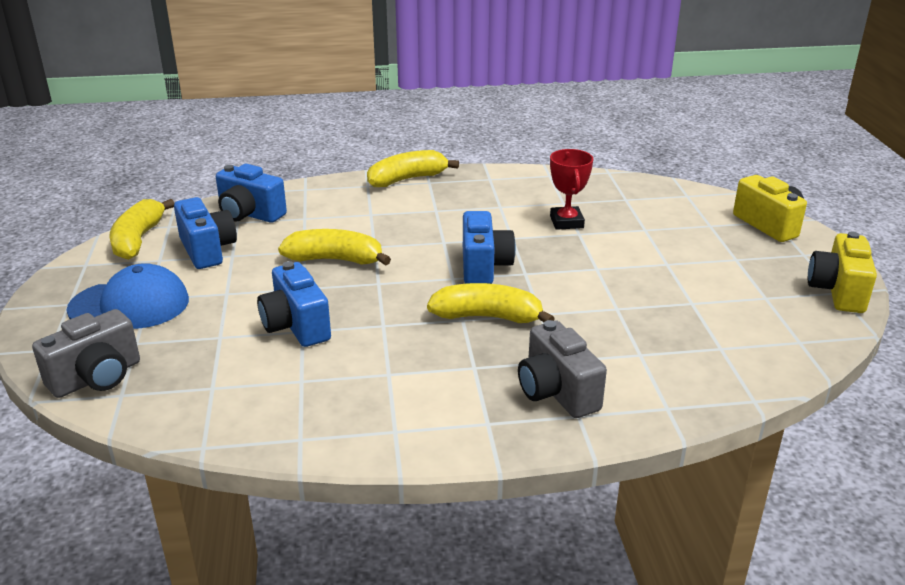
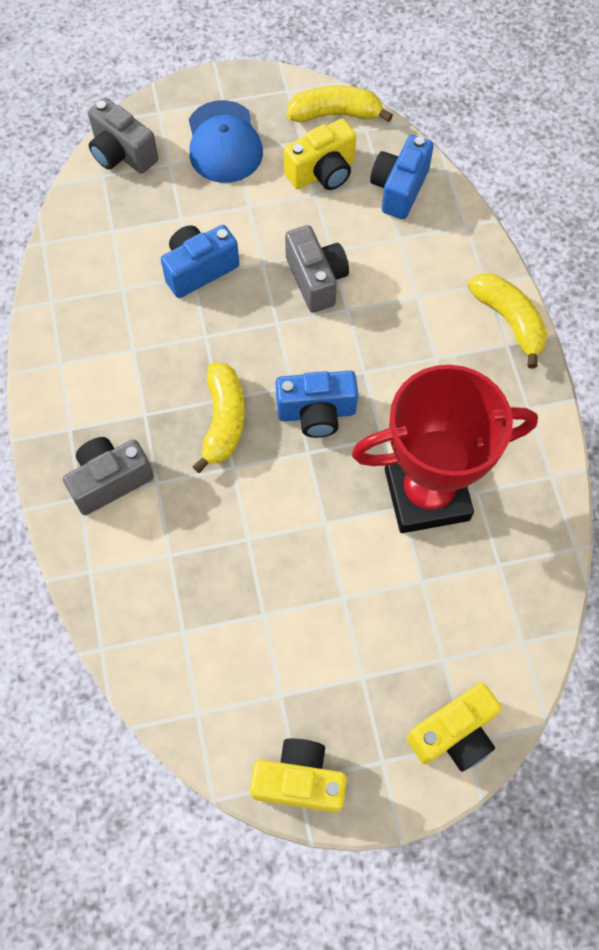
camera: 85 degrees right, 35 degrees up
(207, 250) = (322, 172): blue camera -> yellow camera
(335, 259) = (316, 279): yellow banana -> grey camera
(566, 222) = (426, 494): red trophy -> red trophy, size x2.13

